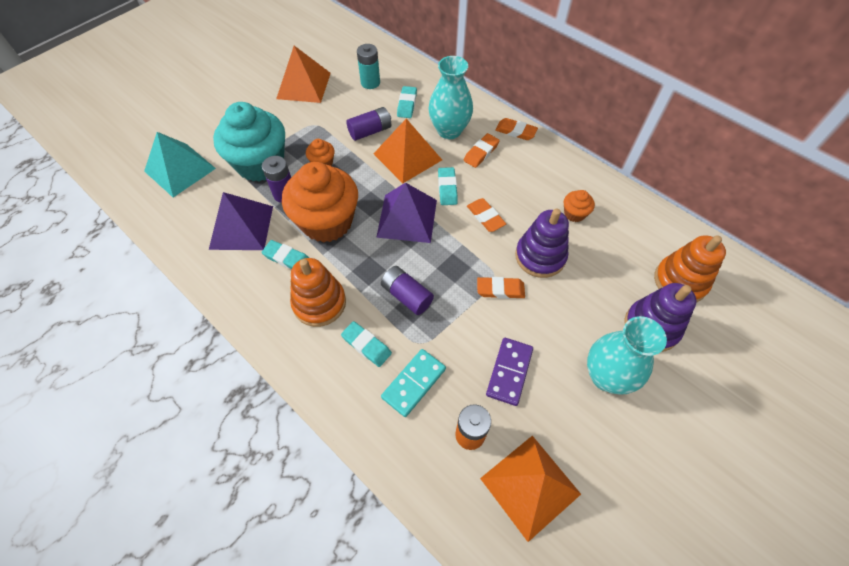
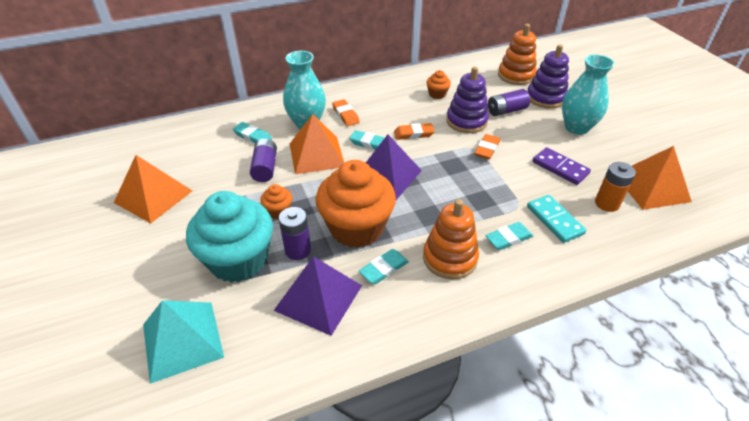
camera: 65 degrees left, 15 degrees down
(370, 83) = (200, 150): turquoise battery -> none
(407, 296) = (469, 199): purple battery -> purple battery (506, 111)
(515, 131) = (337, 92): orange eraser -> none

